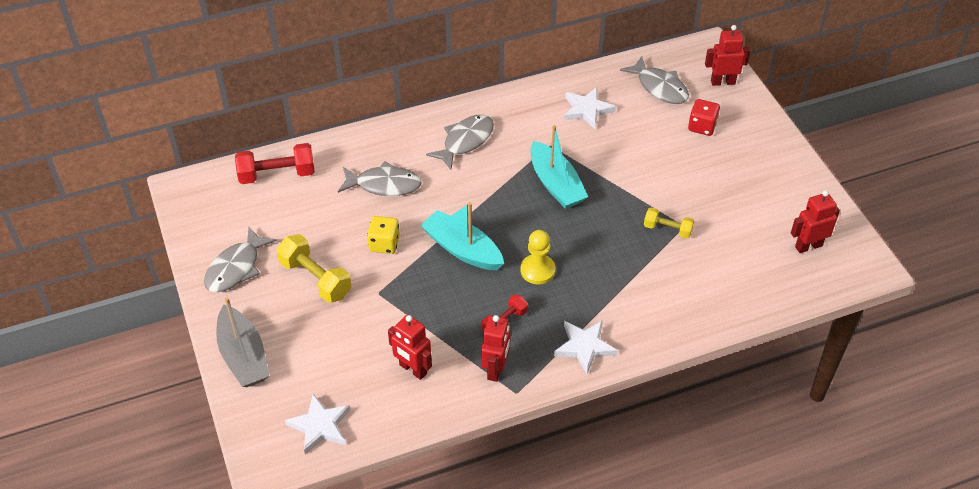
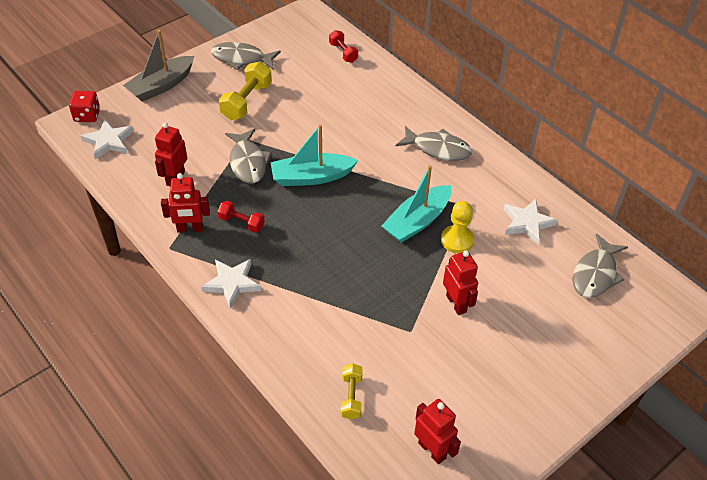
camera: 70 degrees right, 0 degrees up
(277, 174) = (343, 53): red dumbbell -> red dumbbell, size x0.60
(384, 185) = (361, 113): grey fish -> grey fish (248, 162)
(384, 244) = (297, 129): yellow dice -> none
(462, 249) = (311, 177): turquoise boat -> turquoise boat turned 120 degrees counterclockwise
(537, 270) = (308, 231): yellow pawn -> yellow pawn (457, 240)
(667, 229) = (399, 318): yellow dumbbell -> yellow dumbbell (351, 397)
(702, 126) = (559, 321): red dice -> red dice (87, 115)
(722, 82) = (639, 328): red robot -> red robot (456, 304)

